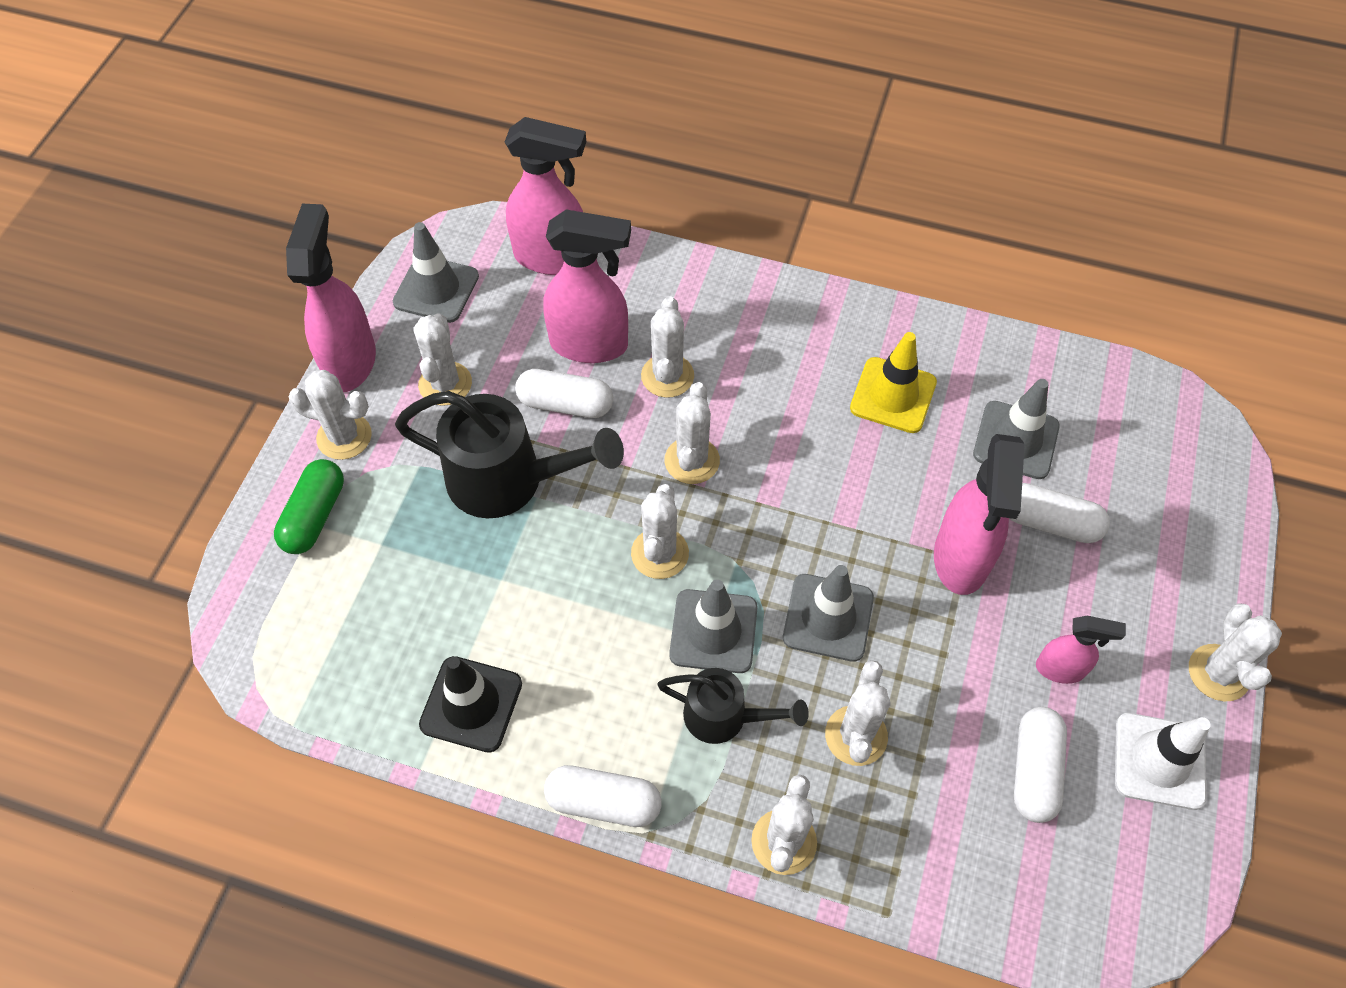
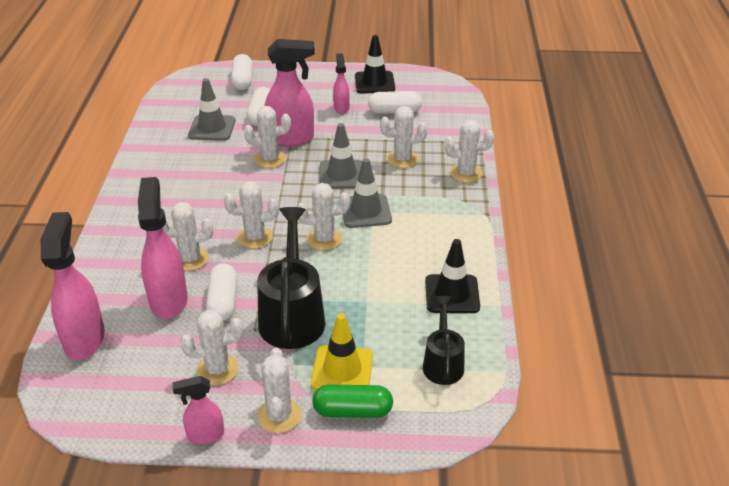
camera: 105 degrees left, 20 degrees down
(350, 361) = (205, 435): pink spray bottle -> pink spray bottle, size x0.54
(436, 289) = (122, 401): grey traffic cone -> none
(603, 802) = (479, 232): white capsule -> white capsule (242, 80)
(725, 717) = (413, 200): black watering can -> black watering can (443, 362)
(893, 395) = (189, 169): yellow traffic cone -> yellow traffic cone (342, 370)
(1159, 761) = (374, 83): white traffic cone -> black traffic cone
(1218, 673) = (326, 71): white cactus -> white cactus (270, 159)

